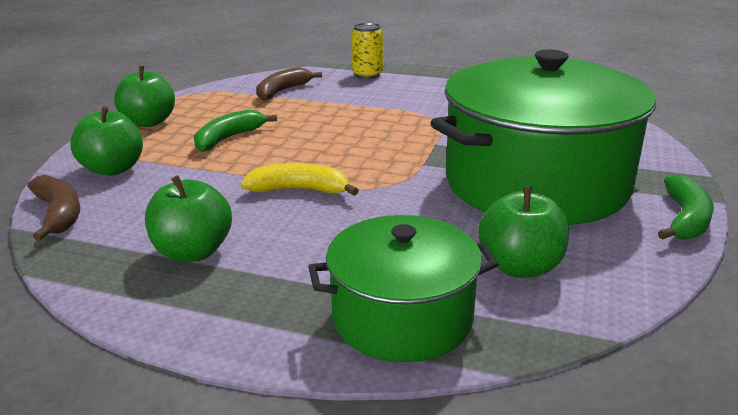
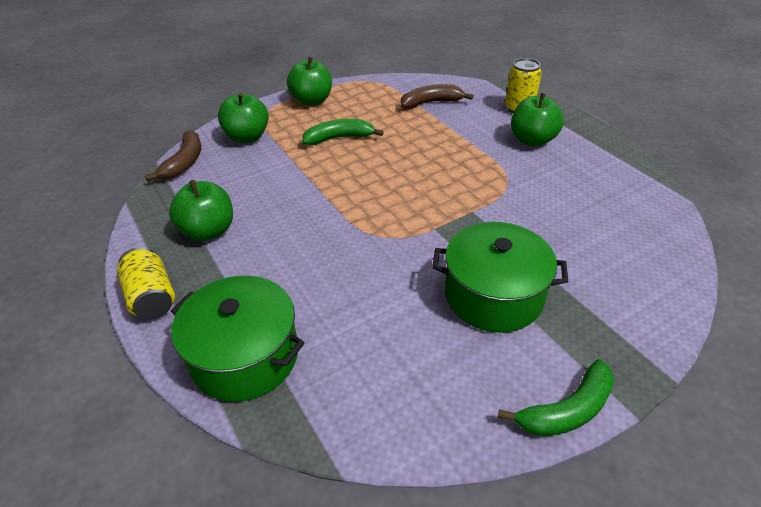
camera: 40 degrees right, 15 degrees up
(214, 330) = (152, 297): none -> yellow can
(300, 190) = (322, 210): yellow banana -> none
(520, 267) = (367, 366): green apple -> green apple (532, 140)
(536, 183) = (493, 295): green pot -> green pot, size x0.56

